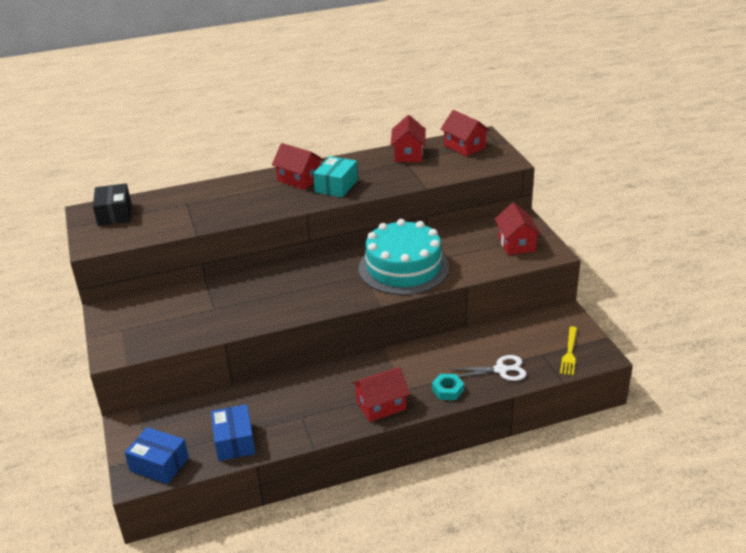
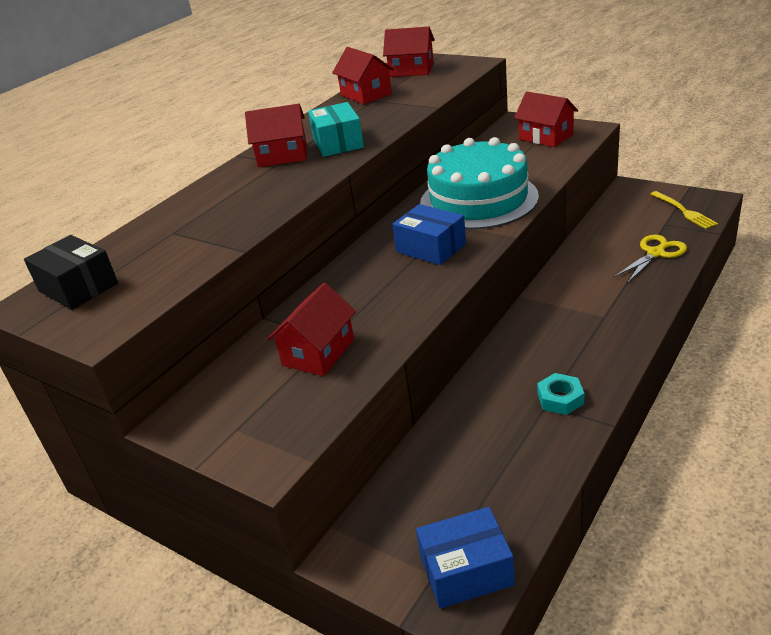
camera: 35 degrees left, 0 degrees up
(234, 441) = (516, 479): blue box -> blue box (431, 248)
(381, 405) = (606, 344): red house -> red house (318, 352)
(447, 390) = (642, 294): turquoise nut -> turquoise nut (560, 399)
(501, 370) = (656, 253): white scissors -> yellow scissors

